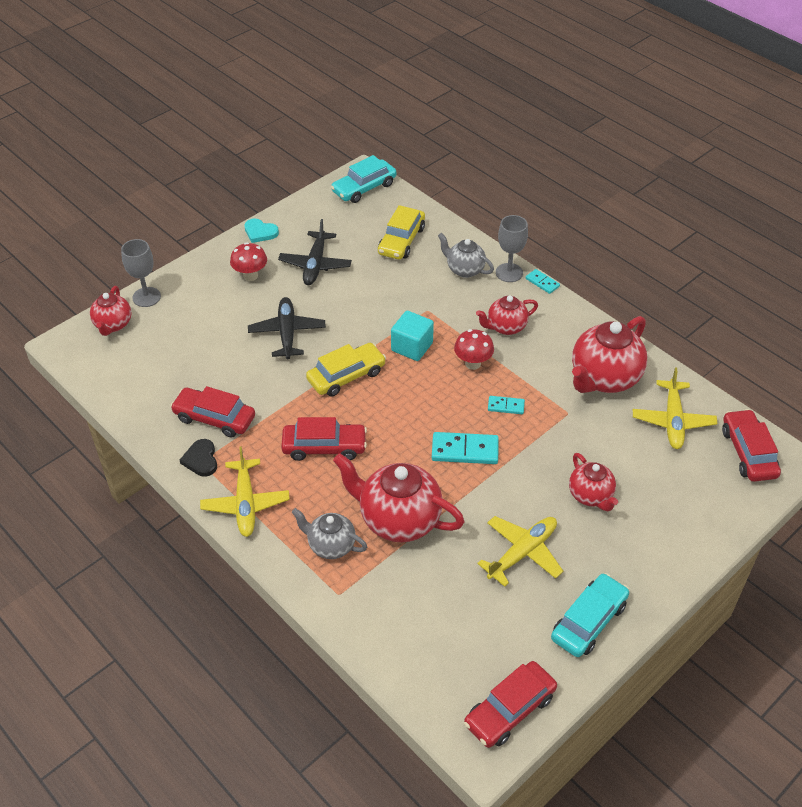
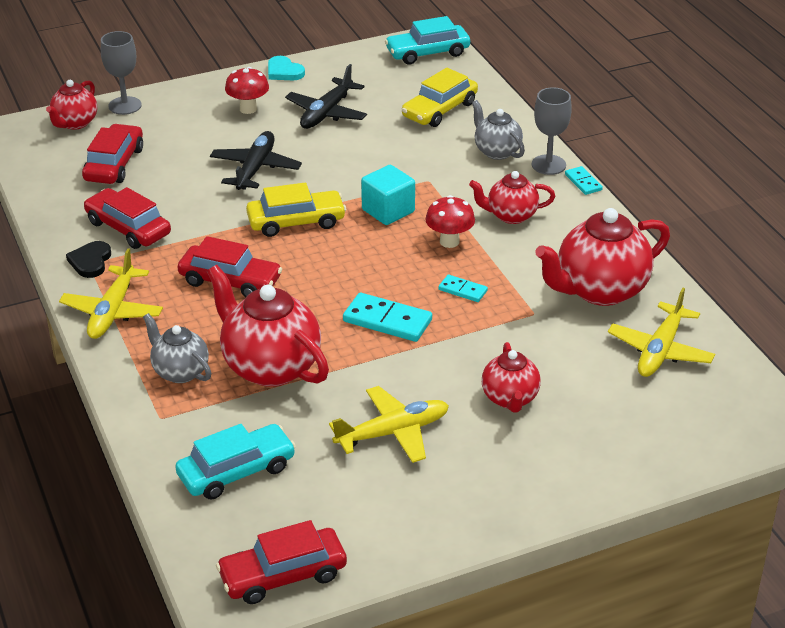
camera: 20 degrees right, 10 degrees down
(589, 621) = (430, 517): turquoise car -> turquoise car (236, 471)
(748, 452) = (738, 404): red car -> red car (114, 164)

